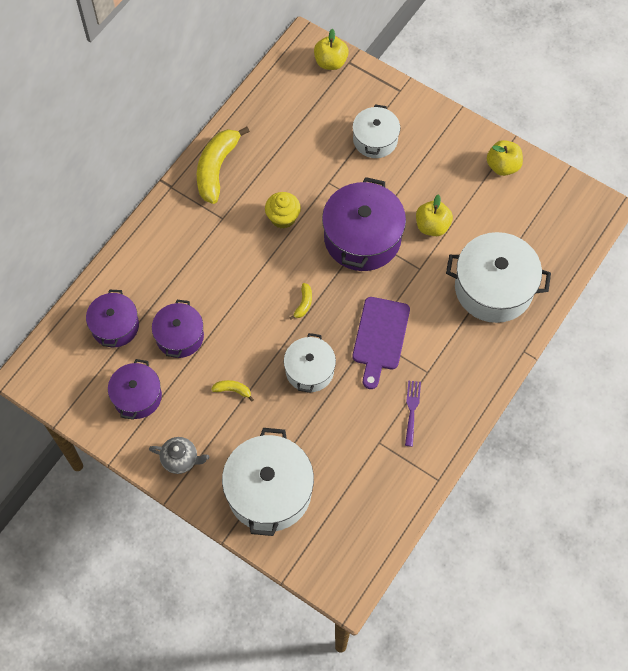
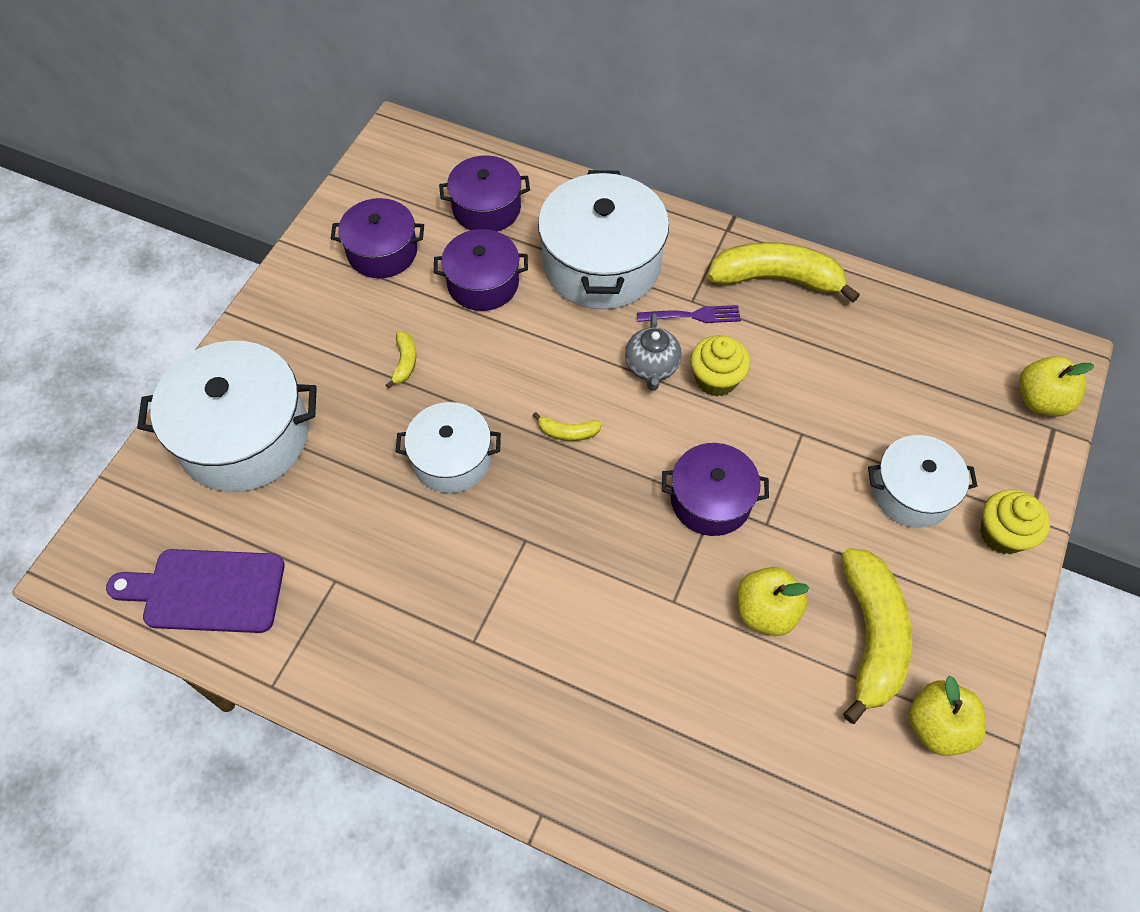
camera: 80 degrees right, 5 degrees down
(181, 459) = (290, 318): grey teapot -> grey teapot (651, 367)
(362, 238) = (710, 500): purple pot -> purple pot, size x0.60
(380, 337) = (527, 555): purple cutting board -> purple cutting board (207, 590)
(407, 106) = (1002, 534): none -> yellow cupcake
(412, 410) = (398, 625): purple fork -> purple fork (693, 315)
(453, 181) = (871, 636): none -> yellow banana
(493, 288) = (664, 740): white pot -> white pot (602, 264)

